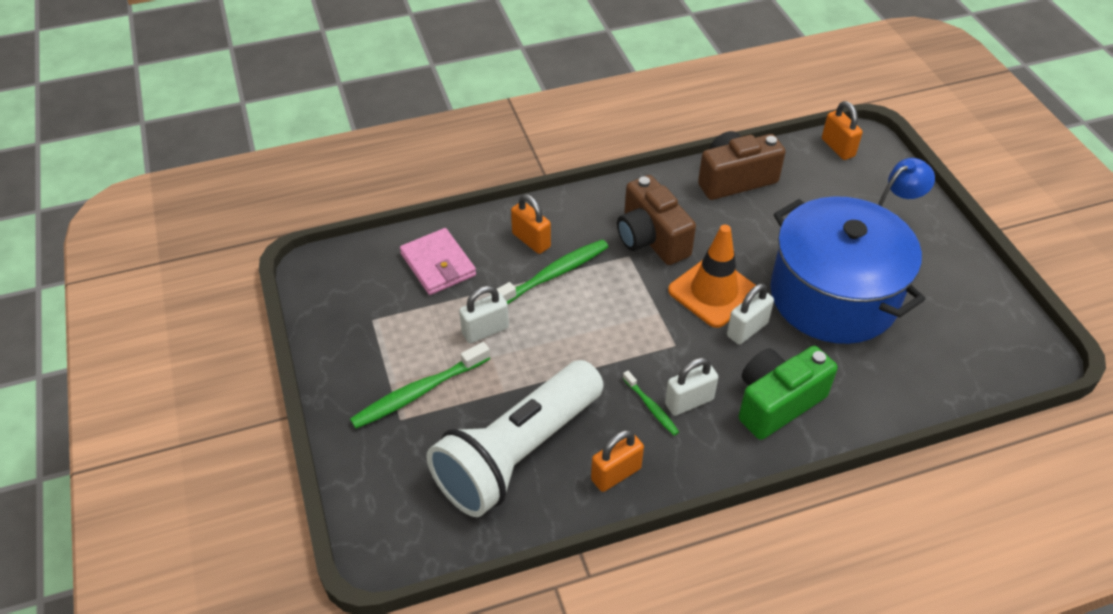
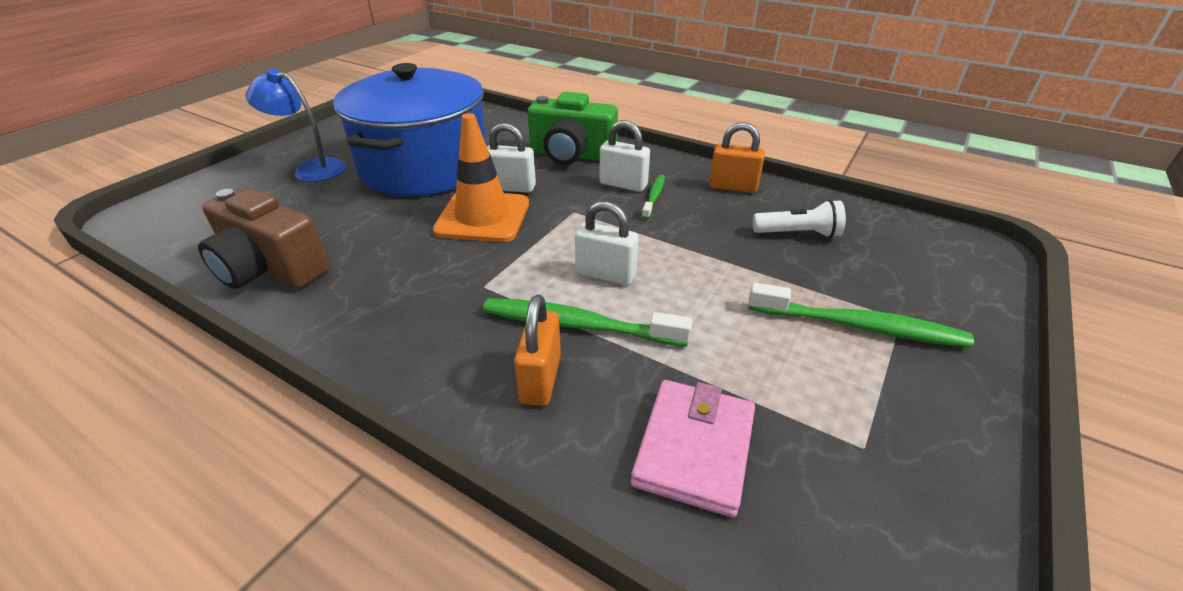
camera: 130 degrees left, 10 degrees down
(485, 331) = (722, 328): white padlock -> white padlock (605, 274)
(517, 453) = (798, 234): white flashlight -> white flashlight, size x0.41
(651, 239) = (439, 283): brown camera -> none
(838, 148) = (161, 226): orange padlock -> none

